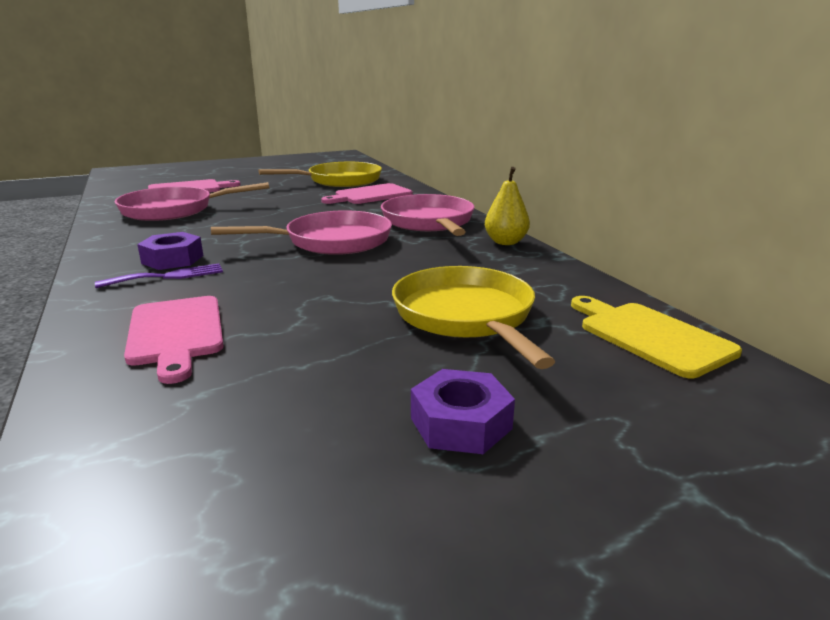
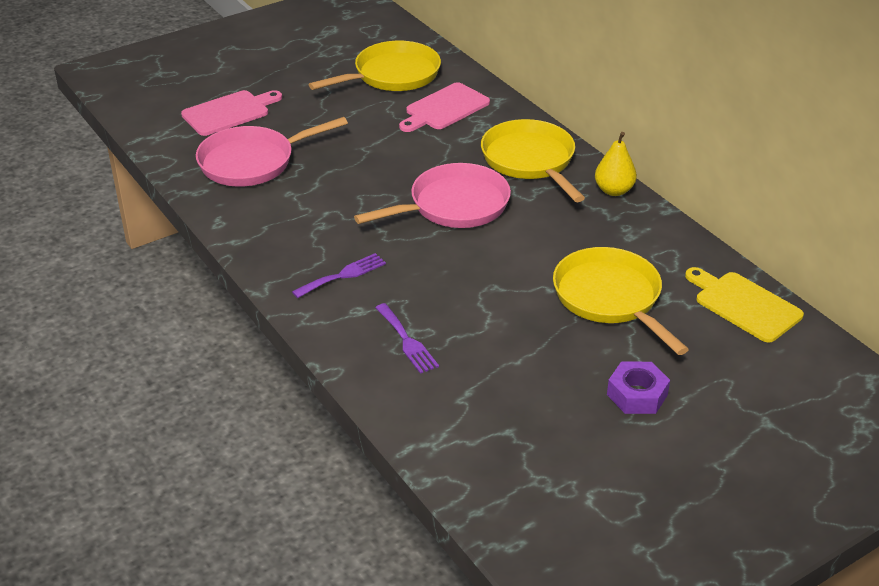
camera: 10 degrees left, 15 degrees up
(172, 259) = (326, 250): purple nut -> none
(176, 333) = (407, 341): pink cutting board -> purple fork
(429, 222) = (530, 161): pink pan -> yellow pan

